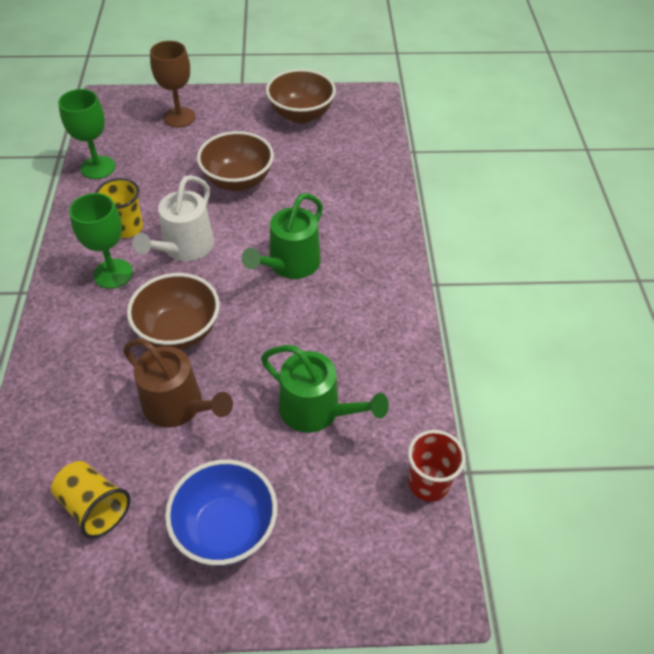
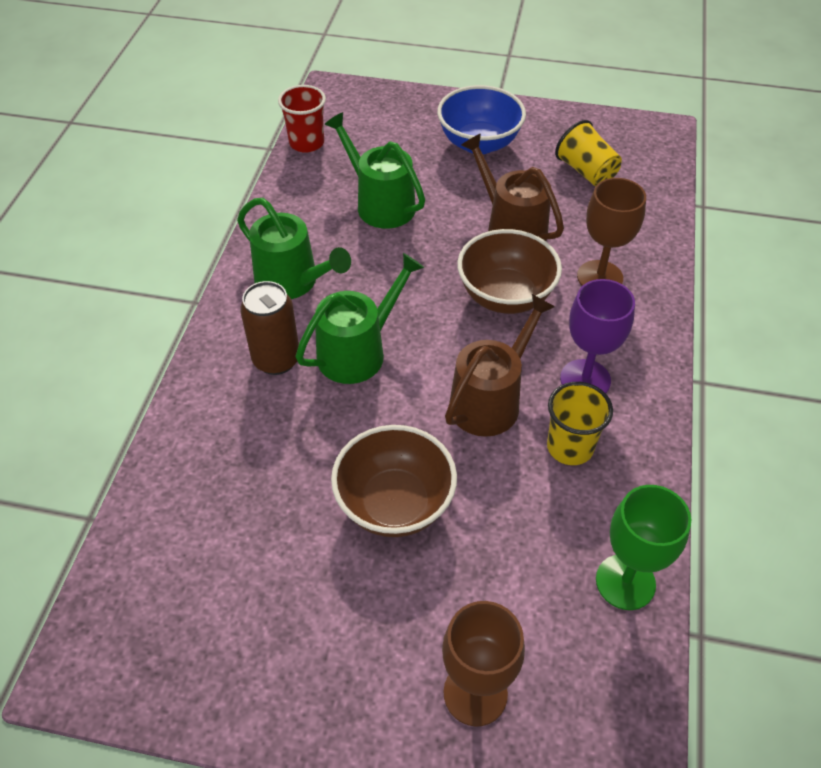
camera: 165 degrees left, 0 degrees up
(92, 366) = (600, 277): none -> brown goblet
(113, 274) = (585, 379): green goblet -> purple goblet
(184, 247) = (490, 400): white watering can -> brown watering can
(301, 115) = (239, 648): brown bowl -> none
(348, 248) = (276, 360): none -> brown can
(365, 311) = (292, 281): none -> green watering can

